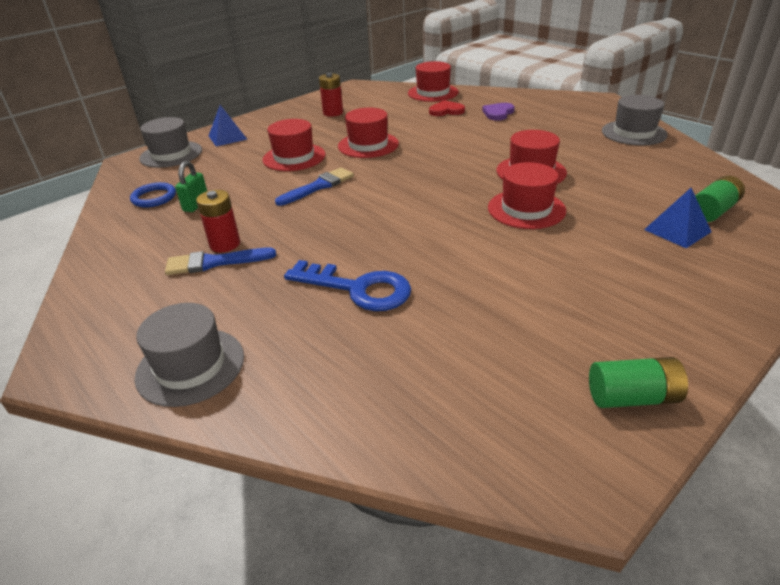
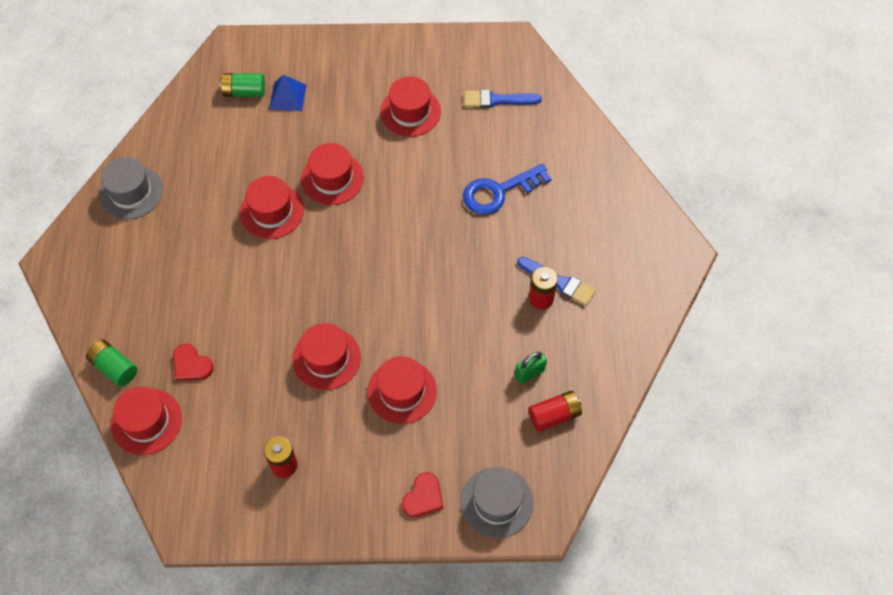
camera: 140 degrees left, 25 degrees up
(154, 198) = (554, 415): blue ring -> red battery
(190, 366) = (619, 203): grey hat -> none
(227, 137) = (423, 497): blue pyramid -> red heart
(318, 186) = (425, 322): blue brush -> blue brush (497, 100)
(358, 289) = (499, 192): blue key -> blue key turned 90 degrees counterclockwise
(498, 113) = (162, 317): purple heart -> none
(555, 293) = (410, 112): none -> red hat
(632, 397) = (455, 50): green battery -> green battery (114, 367)

